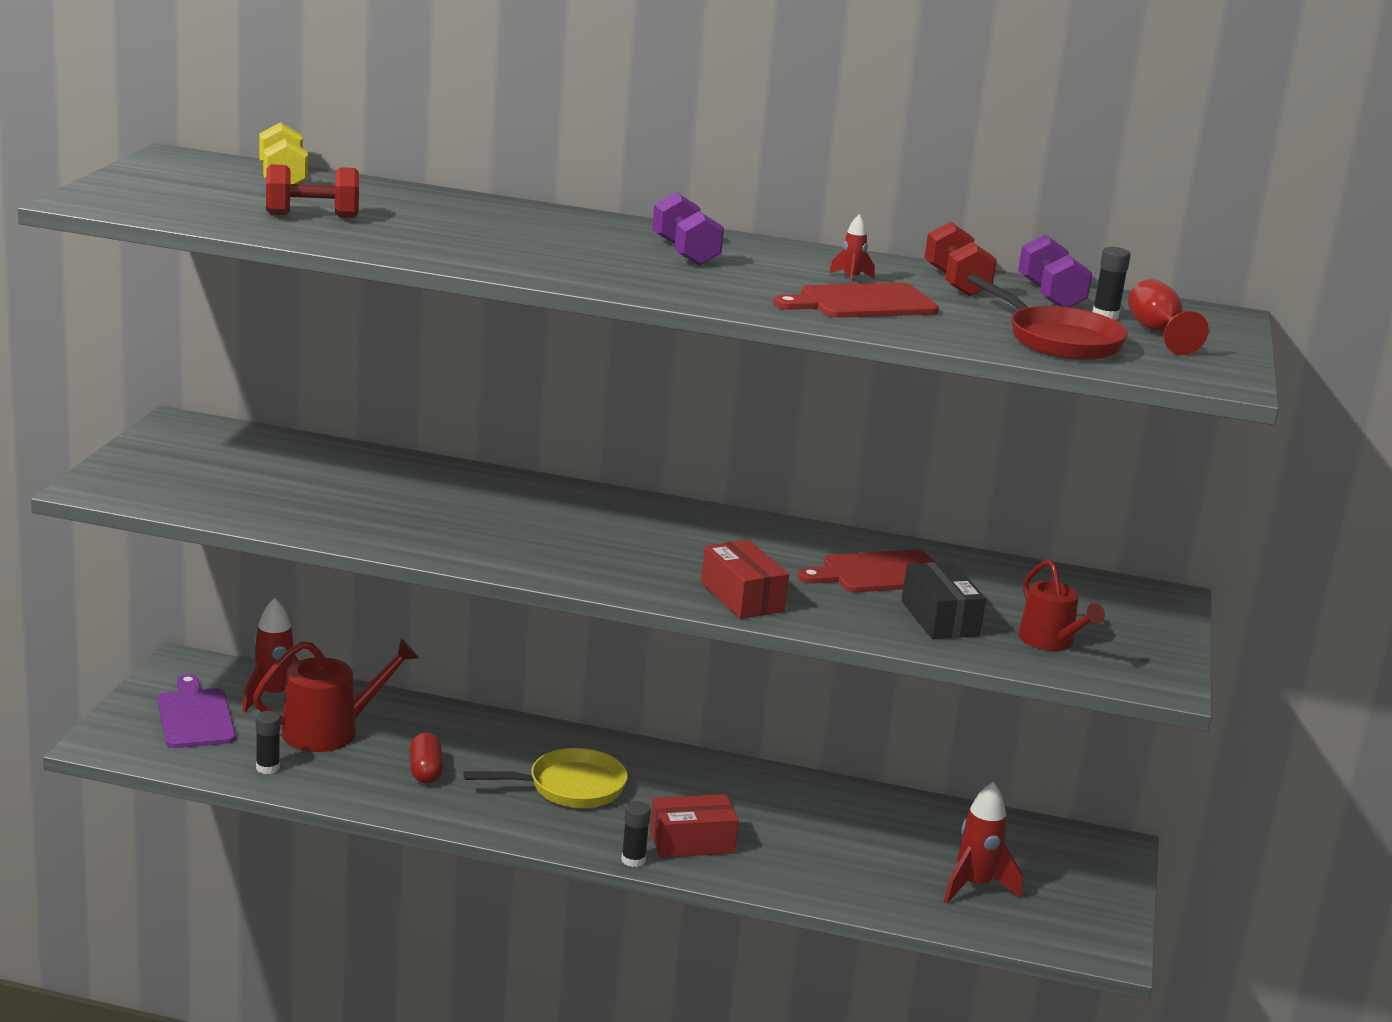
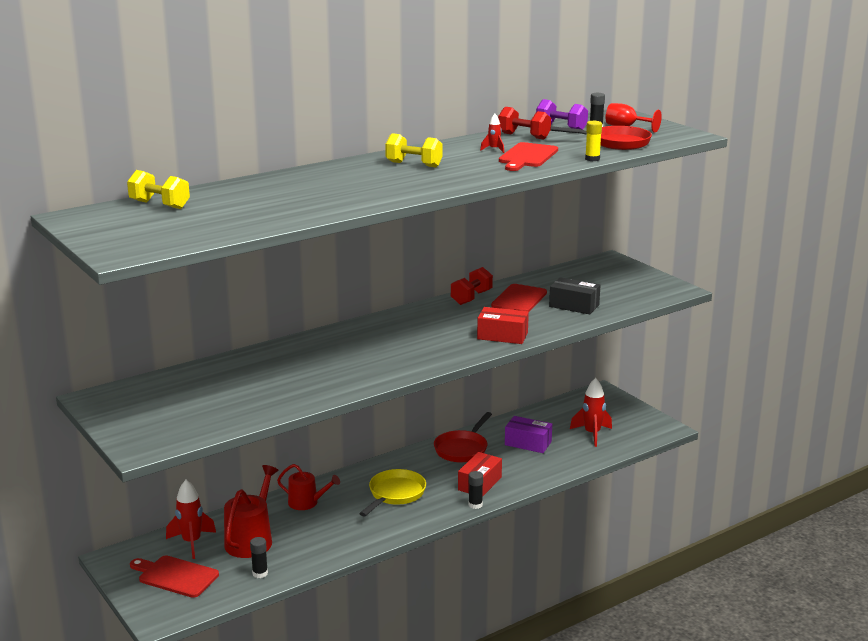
camera: 45 degrees left, 0 degrees up
(195, 716) = (175, 576): purple cutting board -> red cutting board
(312, 216) = (236, 214): red dumbbell -> red dumbbell (471, 298)
(425, 771) = (328, 527): red capsule -> none
(685, 253) = (414, 164): purple dumbbell -> yellow dumbbell
(759, 792) = (462, 449): none -> red pan
(859, 840) = (528, 443): none -> purple box
(941, 341) = (592, 159): none -> yellow glue stick
(1050, 641) = (620, 294): red watering can -> red watering can (307, 503)

